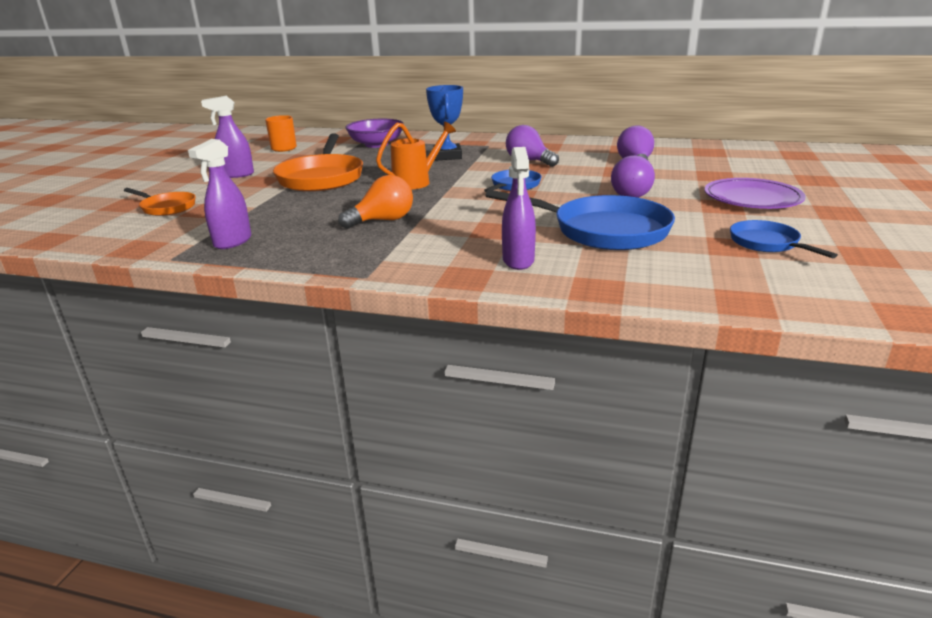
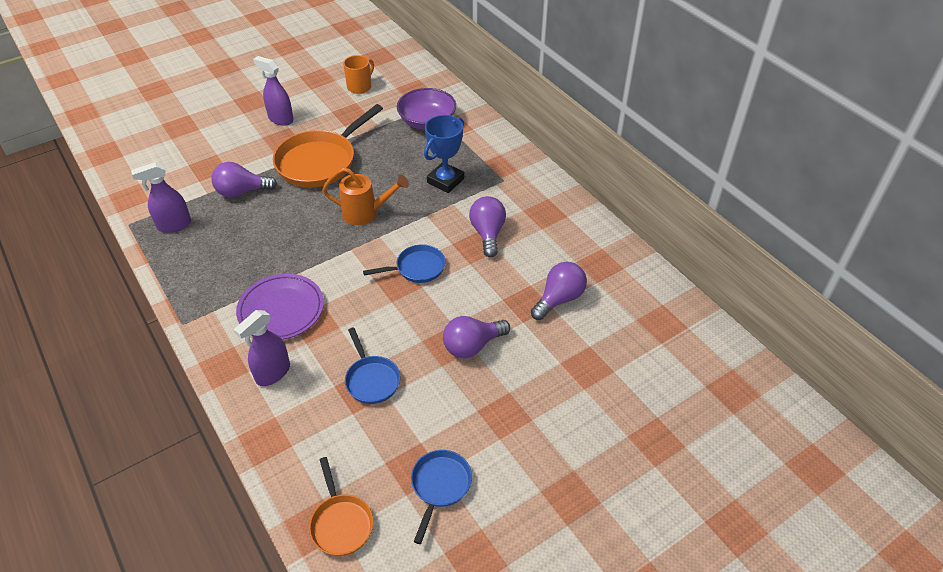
camera: 40 degrees right, 20 degrees up
(166, 207) = (193, 148): orange pan -> orange pan (341, 523)
(273, 208) = (242, 191): none -> purple light bulb
(383, 220) = (274, 259): orange light bulb -> none
(603, 231) = (371, 380): blue pan -> blue pan, size x0.54
(752, 199) = (545, 424): purple plate -> purple plate (281, 310)

